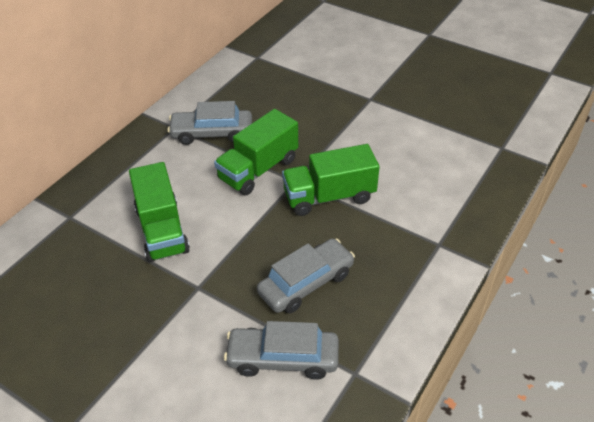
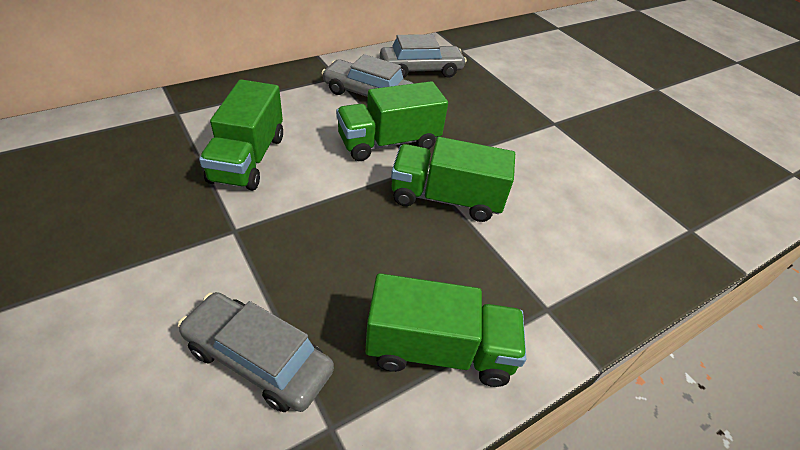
camera: 20 degrees right, 0 degrees up
(306, 283) = (353, 281): grey car -> grey car (421, 70)
(388, 300) = (439, 350): none -> green truck

